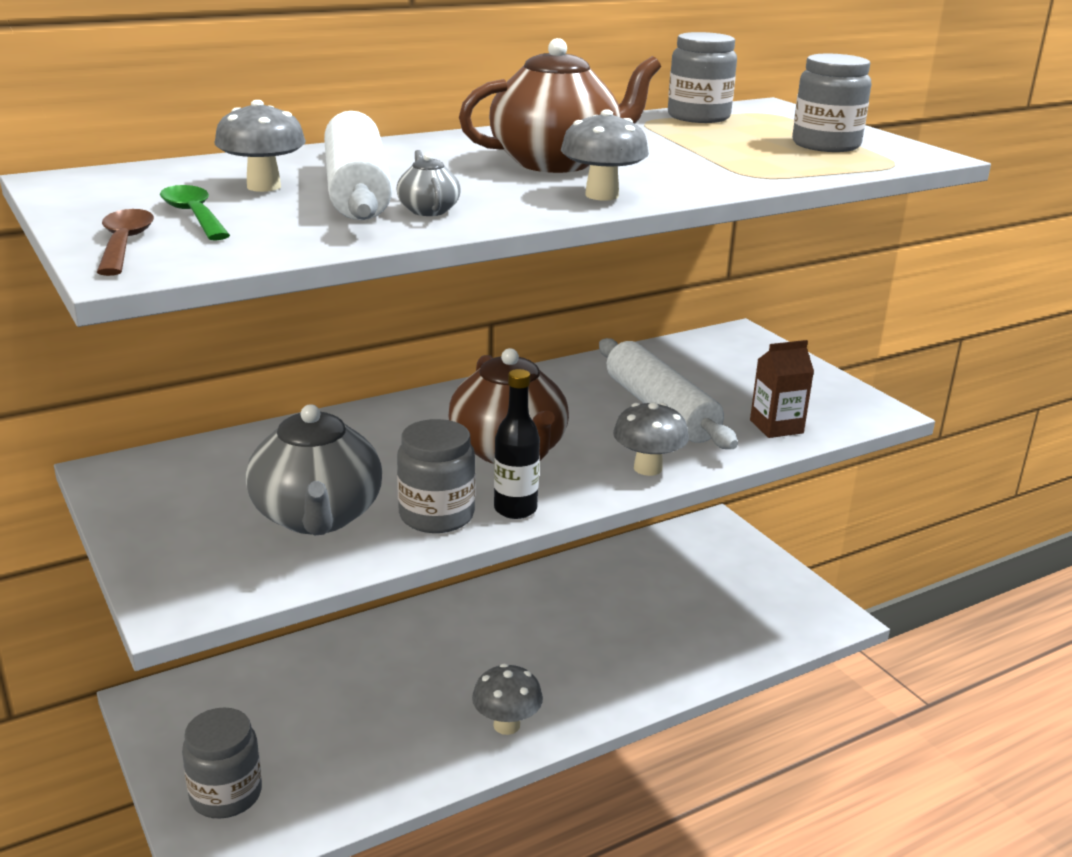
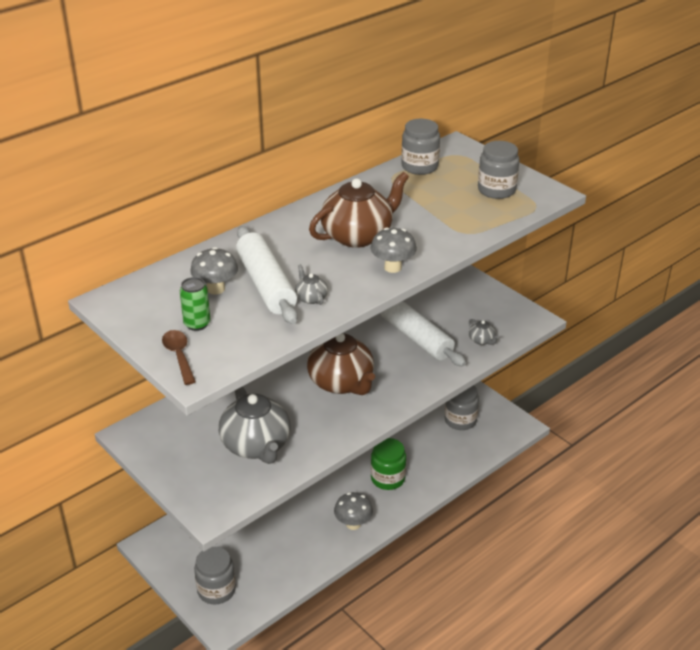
camera: 10 degrees left, 10 degrees up
(194, 216) = (197, 324): green spoon -> green can
(436, 515) = (318, 434): grey jar -> grey jar (460, 420)
(515, 509) = (358, 423): black bottle -> none
(588, 663) = (388, 478): none -> green jar
(647, 468) = (419, 383): grey mushroom -> none
(776, 427) = (482, 340): brown carton -> grey teapot

